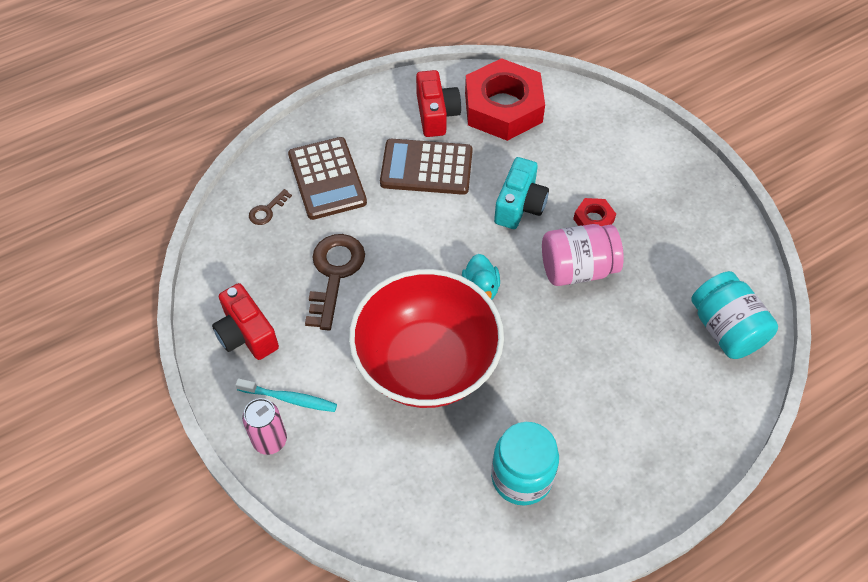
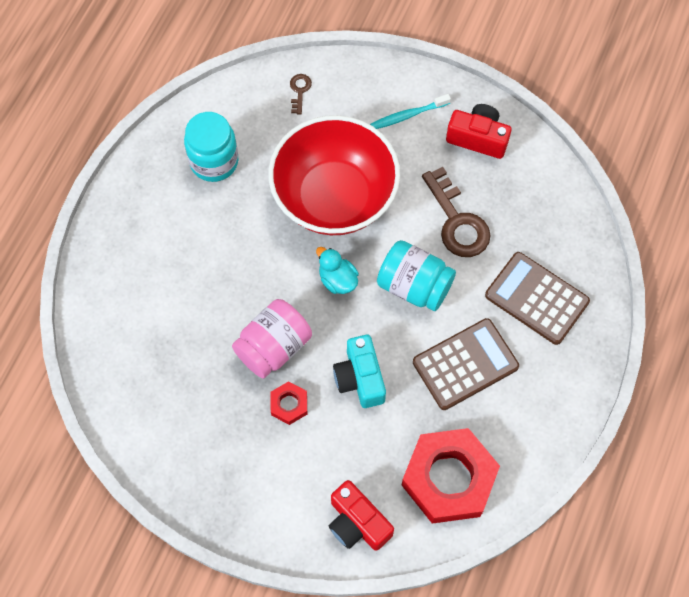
camera: 145 degrees right, 10 degrees up
(267, 210) = (556, 239): brown key -> brown key (299, 91)
(270, 440) = (397, 83): pink can -> none
(436, 114) = (502, 428): red camera -> red camera (357, 523)
(725, 329) = (125, 367): turquoise jar -> turquoise jar (414, 286)

